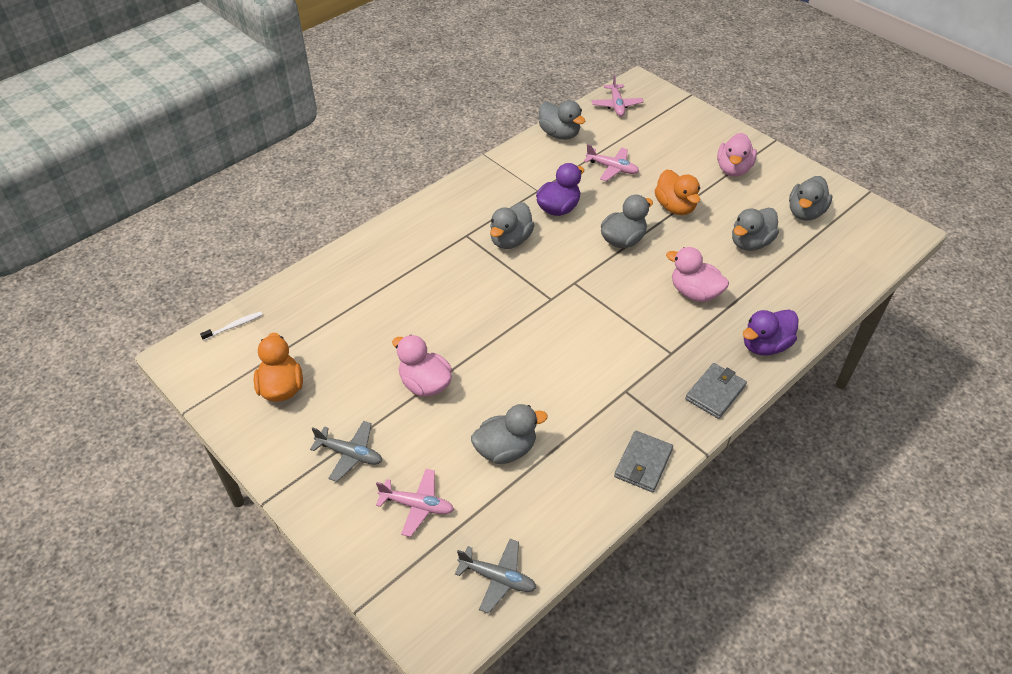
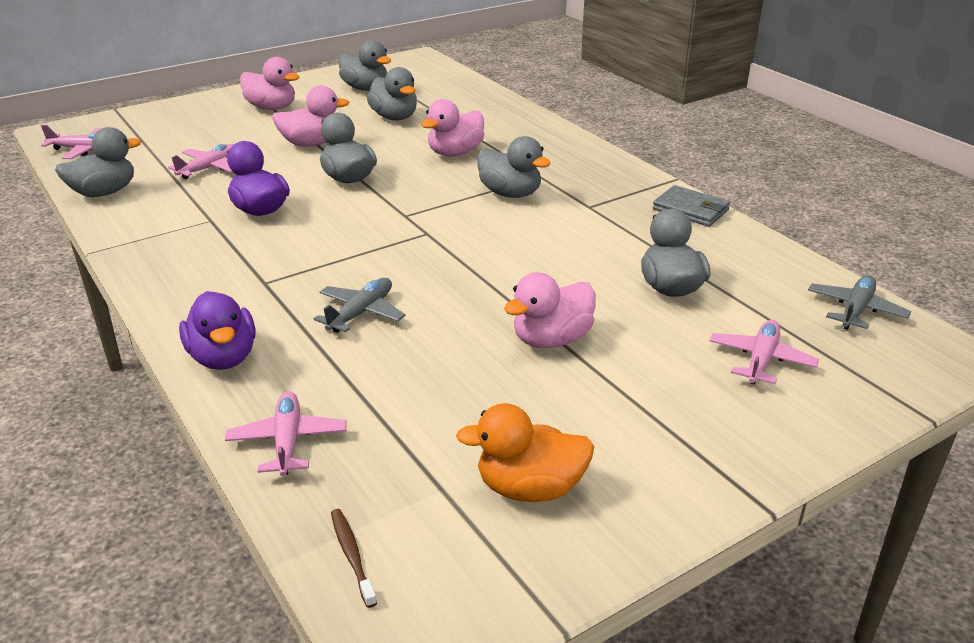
camera: 80 degrees left, 15 degrees down
(234, 326) = (352, 556): white toothbrush -> brown toothbrush
(315, 283) = (288, 441): none -> pink plane
(350, 454) = (675, 415): grey plane -> grey plane (361, 313)
(510, 240) = (299, 249): grey duck -> grey duck (510, 193)
(675, 207) = (311, 144): orange duck -> pink duck
(715, 392) = (600, 163): grey wallet -> none
(765, 345) = (542, 133): purple duck -> purple duck (223, 357)

